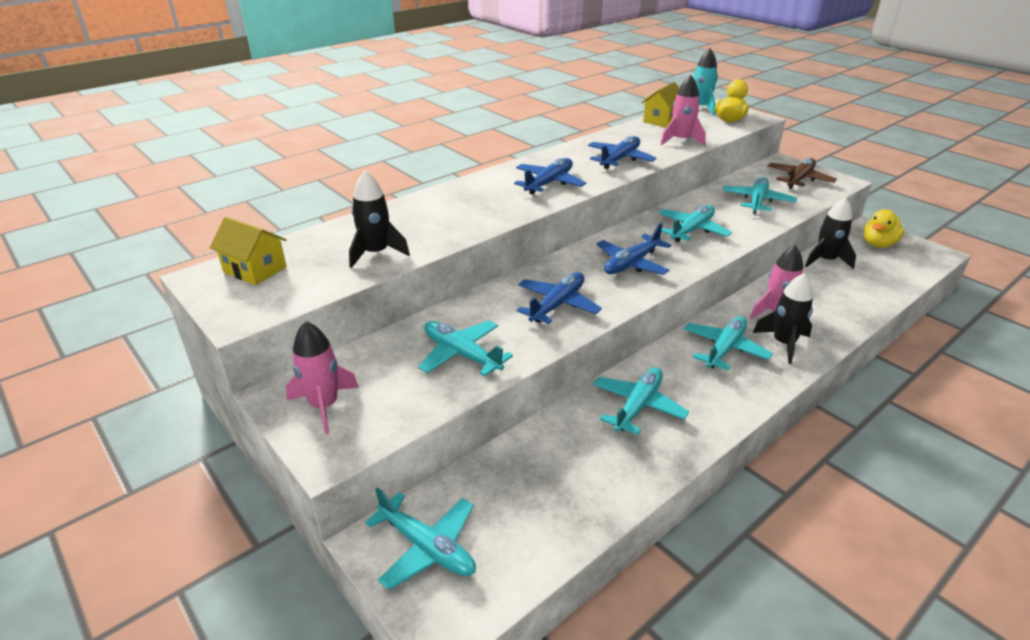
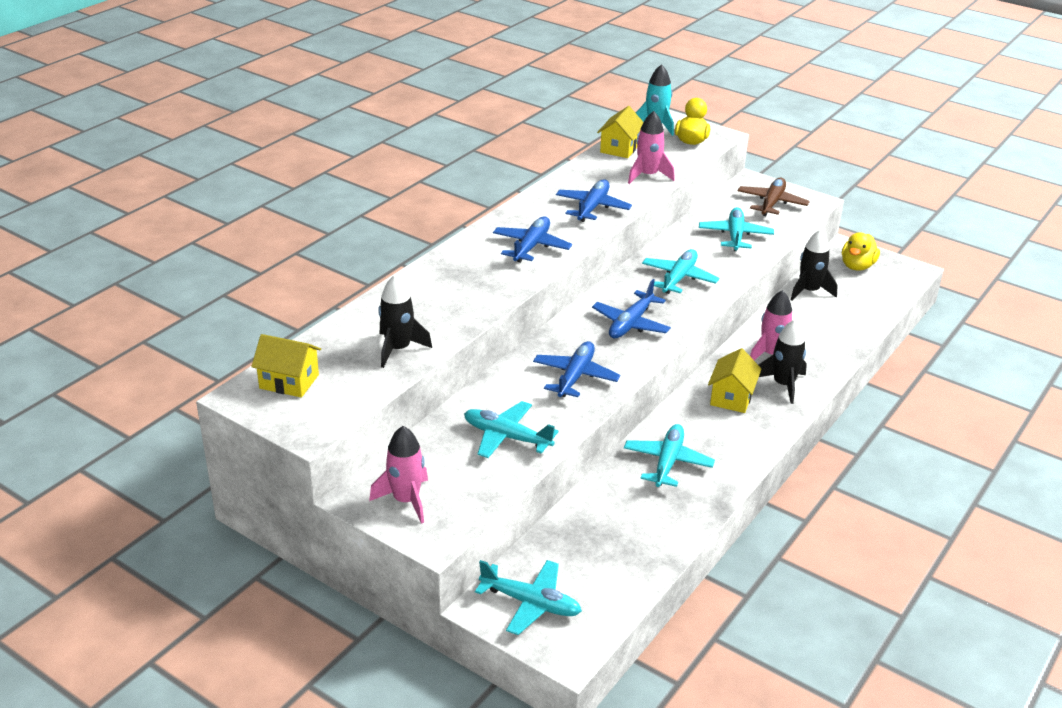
camera: 15 degrees left, 0 degrees up
(725, 349) = (731, 397): turquoise plane -> yellow house

